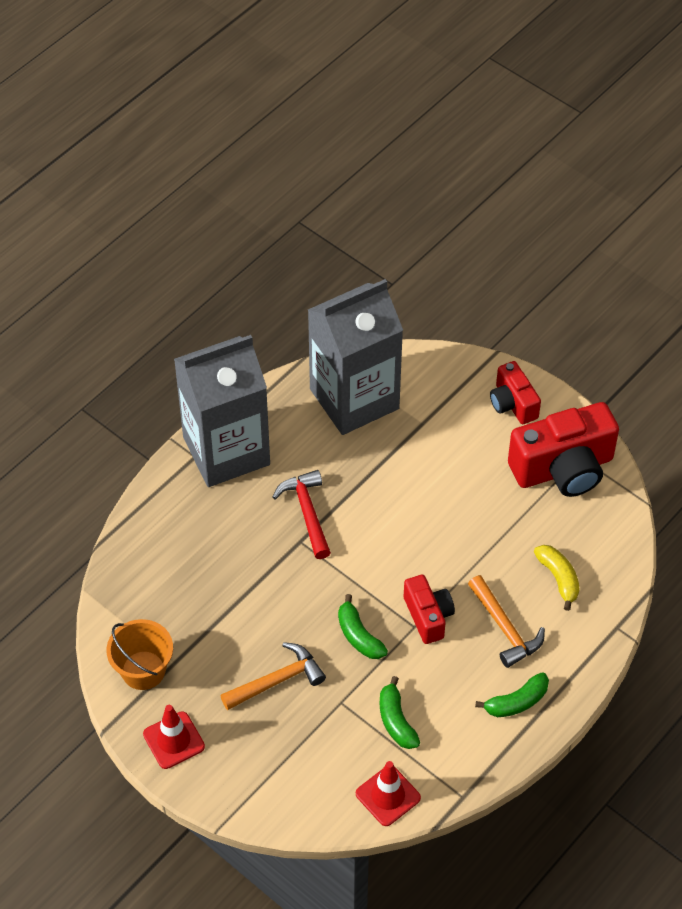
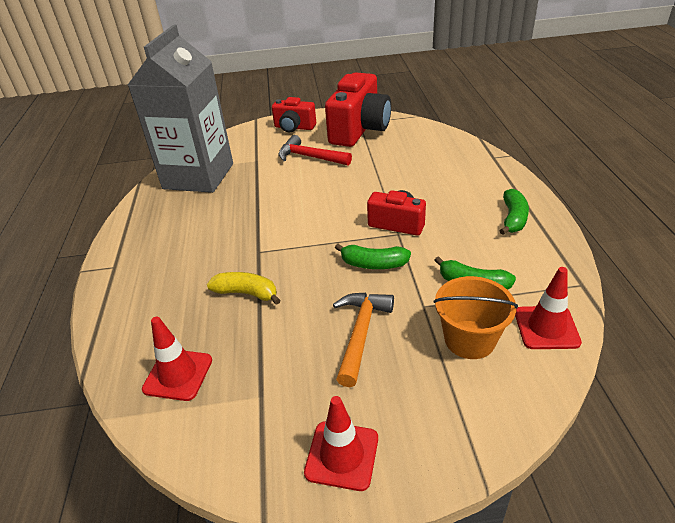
camera: 45 degrees left, 15 degrees down
(143, 670) = (239, 427): orange bucket -> orange bucket (469, 339)
(147, 599) = (178, 374): none -> red traffic cone
(226, 451) = (137, 248): grey carton -> none
(307, 512) = (242, 236): red hammer -> red hammer (310, 157)
(505, 628) = (446, 197): orange hammer -> none
(558, 578) = (432, 162): yellow banana -> yellow banana (246, 293)

